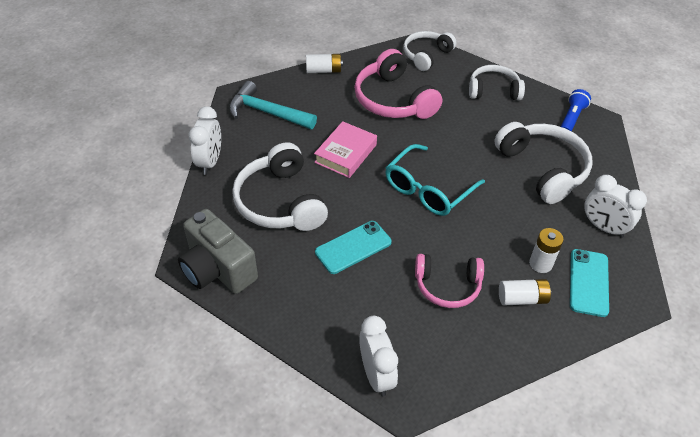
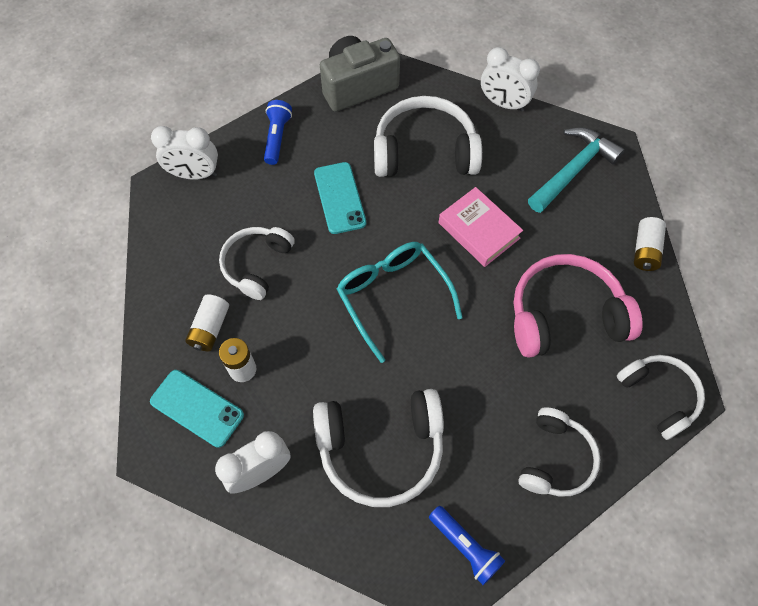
camera: 110 degrees right, 15 degrees up
(304, 317) = (277, 137): none -> blue flashlight
(447, 286) = (257, 265): pink headphones -> white headphones

